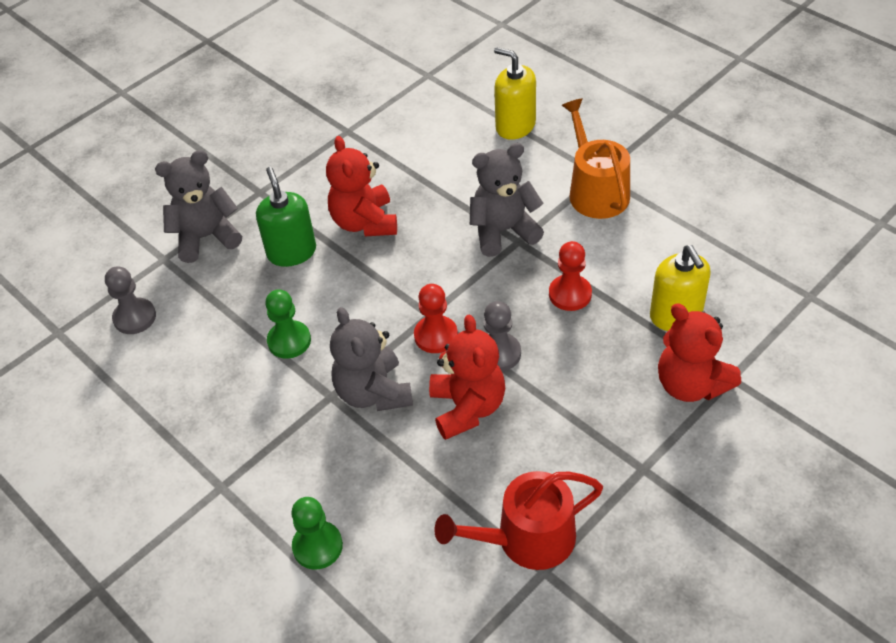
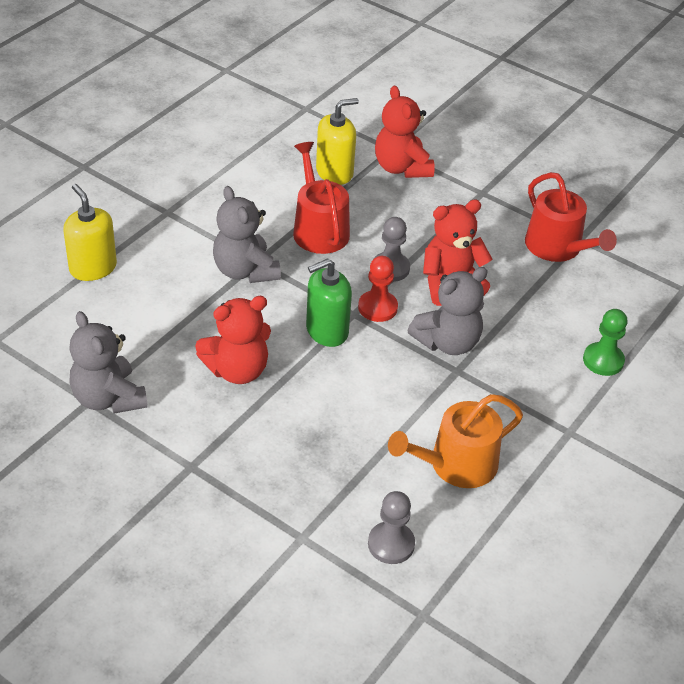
camera: 105 degrees left, 5 degrees down
(206, 237) = (266, 503): grey teddy bear -> grey teddy bear (108, 398)
(289, 341) = (400, 408): green pawn -> none
(291, 252) = (283, 423): green soap dispenser -> green soap dispenser (326, 331)
(515, 126) = (93, 268): yellow soap dispenser -> yellow soap dispenser turned 120 degrees clockwise
(570, 294) = (319, 229): red pawn -> red watering can
(595, 190) = (189, 214): orange watering can -> orange watering can (456, 465)
(691, 384) = (401, 168): red teddy bear -> red teddy bear turned 120 degrees clockwise

